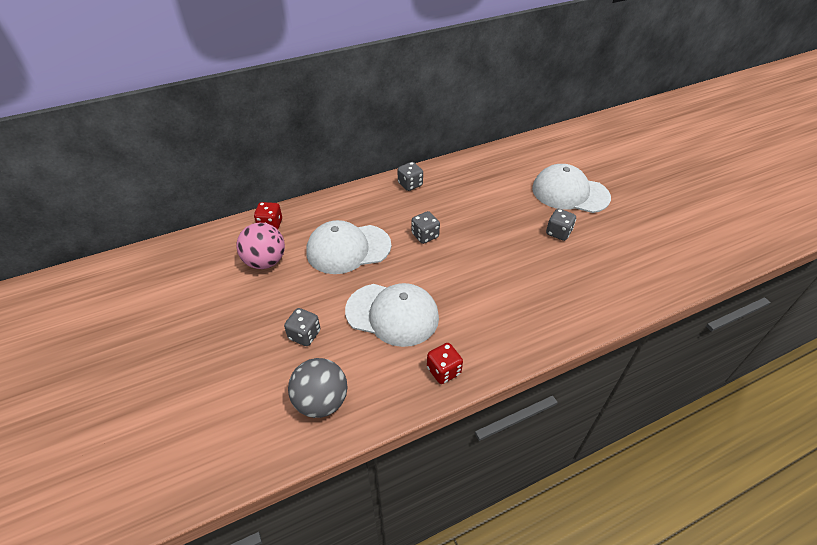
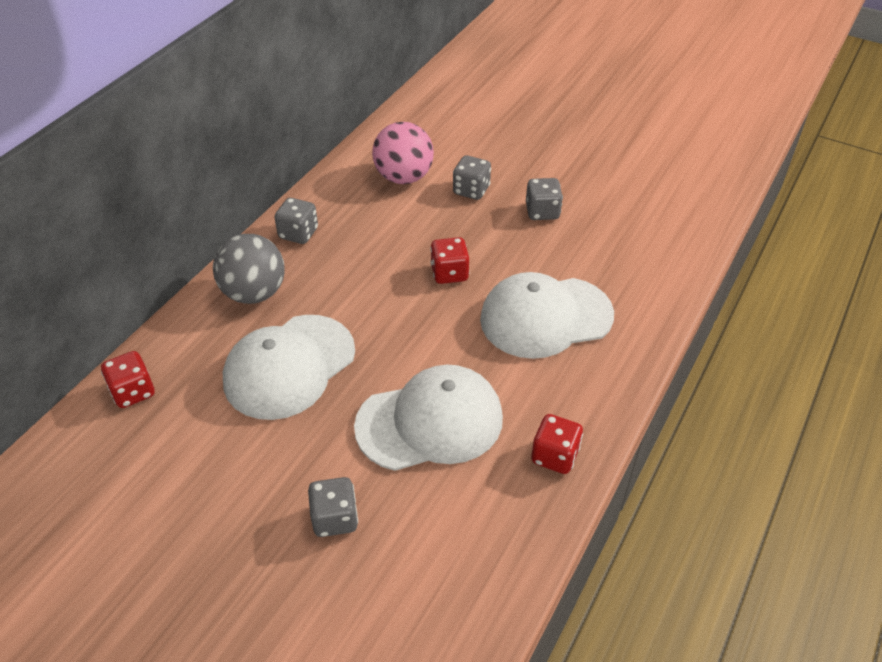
camera: 35 degrees left, 0 degrees up
(265, 261) = (177, 450): pink ball -> pink ball (404, 177)
(321, 401) = (438, 590): grey ball -> grey ball (254, 293)
(425, 235) = (381, 295): grey dice -> grey dice (471, 190)
(472, 241) = (449, 273): none -> red dice
(570, 193) = (514, 154): white cap -> white cap (545, 317)

